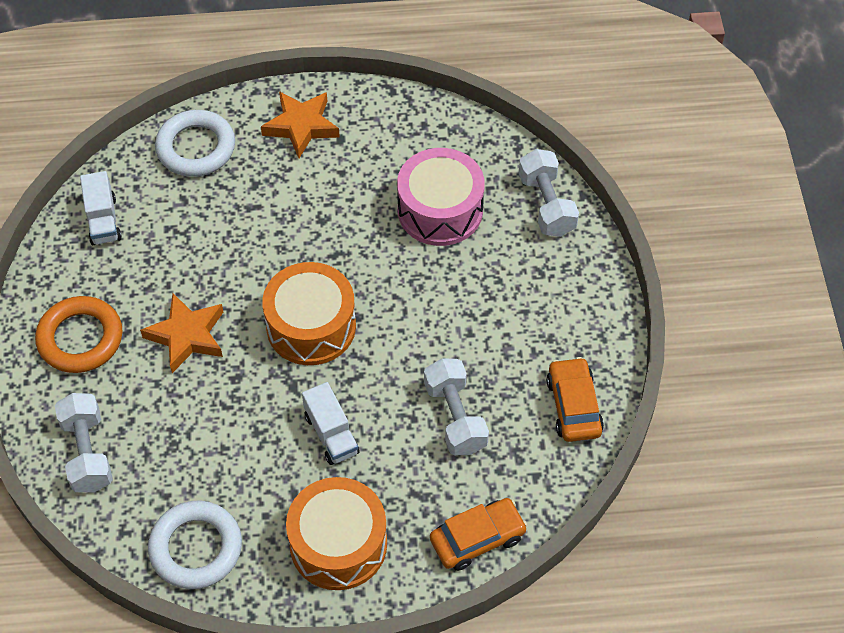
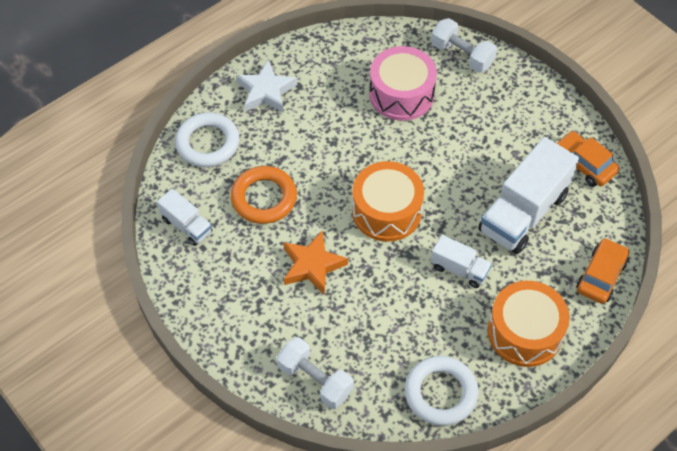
camera: 35 degrees left, 0 degrees up
(80, 338) = (242, 311): orange ring -> orange ring (264, 198)
(301, 126) = (266, 91): orange star -> white star
(455, 417) = (523, 212): white dumbbell -> white truck

